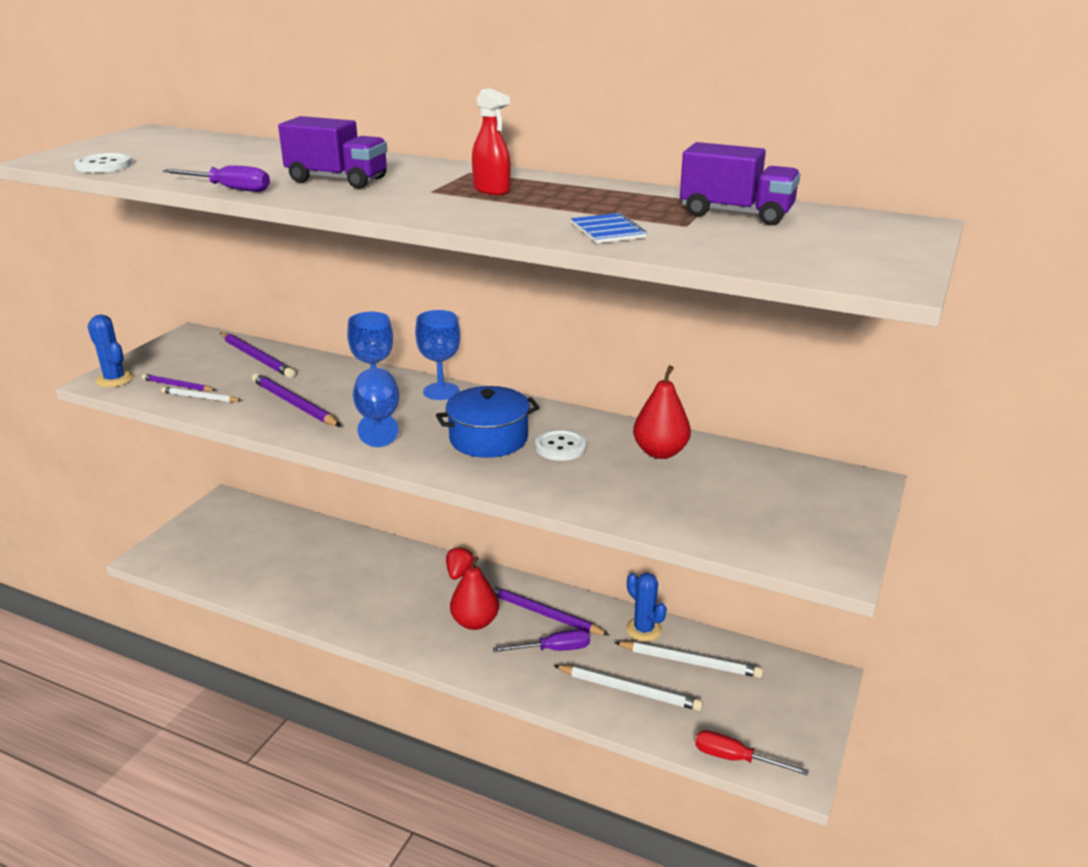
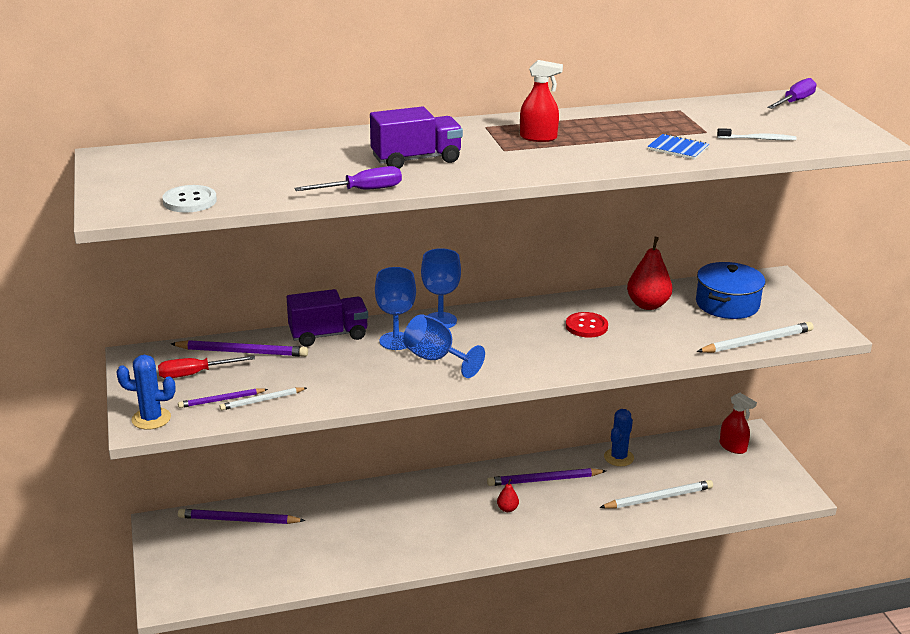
camera: 40 degrees left, 0 degrees up
(295, 404) = (350, 373): purple pencil -> purple pencil (239, 520)
(459, 573) = (448, 483): red strawberry -> none
(475, 622) = (507, 509): red pear -> red pear, size x0.51
(488, 438) = (533, 340): blue pot -> blue pot (727, 304)
(554, 649) = (582, 498): purple screwdriver -> purple screwdriver (794, 102)
(560, 447) = (586, 326): white button -> red button
(644, 629) = (618, 457): blue cactus -> blue cactus turned 75 degrees counterclockwise
(689, 662) = (669, 463): white pencil -> white pencil (757, 342)
(731, 245) = (757, 139): none -> white toothbrush
(735, 758) = (761, 503): red screwdriver -> red screwdriver (195, 374)
(736, 214) = (712, 115): purple truck -> purple truck (328, 335)
(784, 682) = (733, 447): none -> red spray bottle

